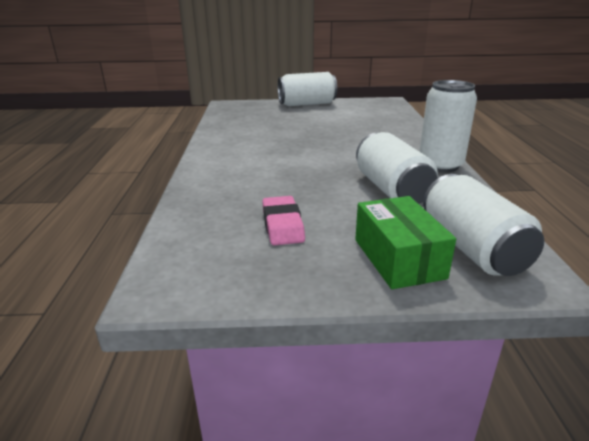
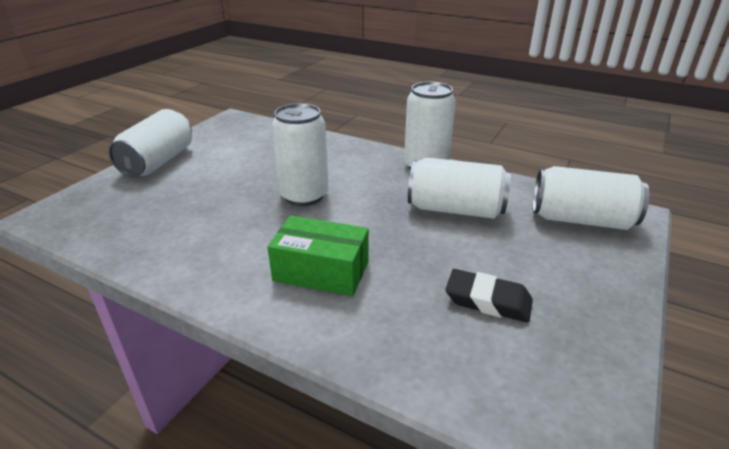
camera: 60 degrees left, 5 degrees up
(283, 225) = (488, 300): pink eraser -> black eraser
(329, 142) = (304, 195): none -> white can
(398, 258) = (583, 258): green box -> green box (321, 271)

